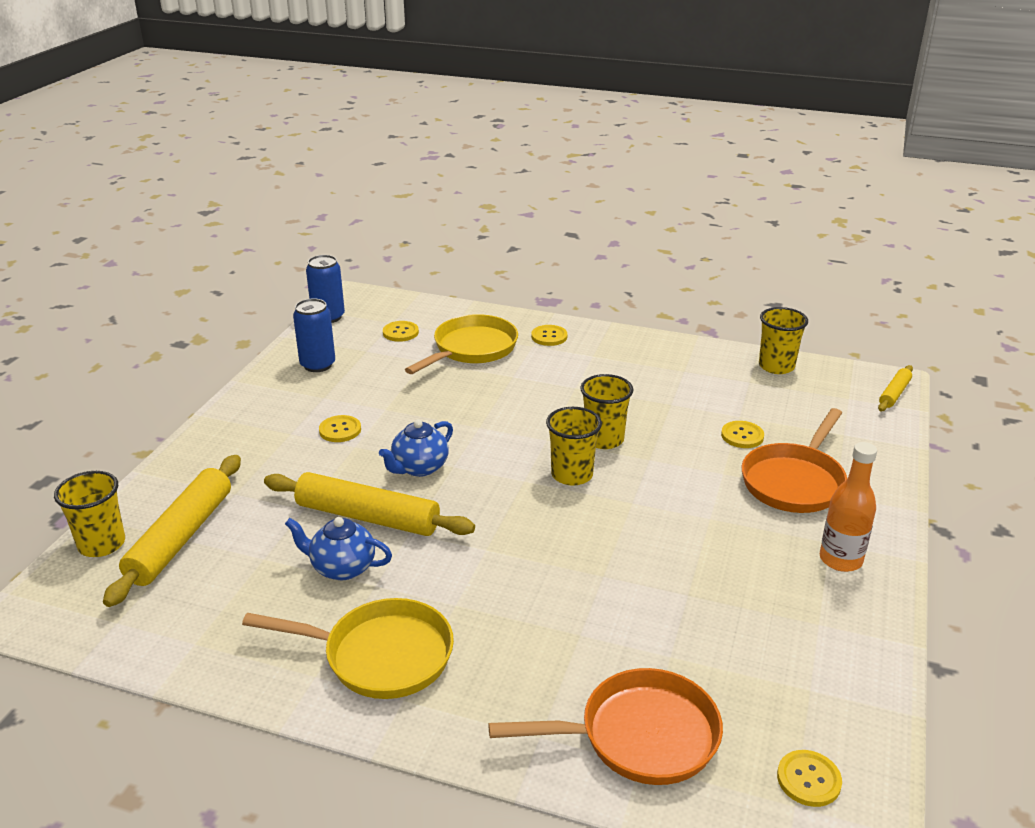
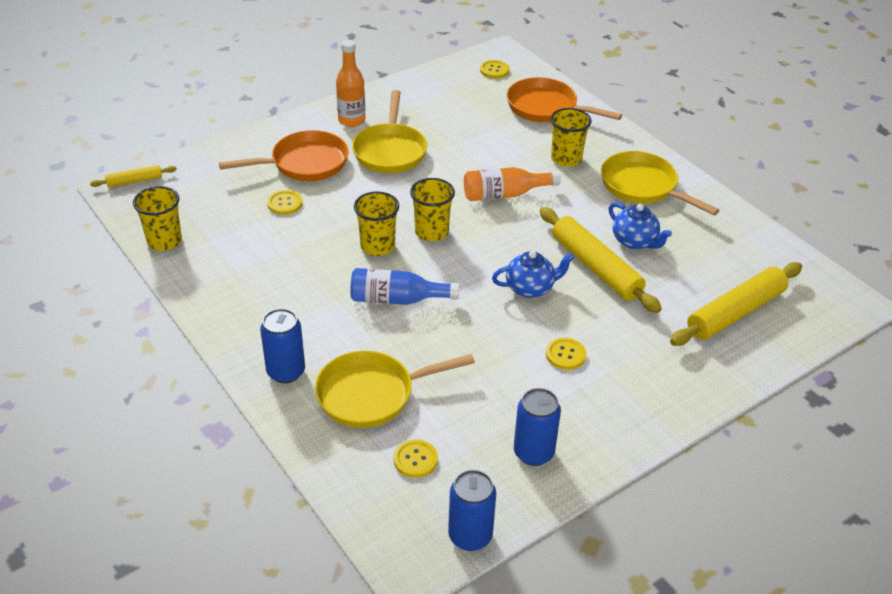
camera: 145 degrees left, 10 degrees up
(102, 544) = (796, 334): yellow cup -> yellow cup (566, 159)
(529, 408) = (397, 299): none -> blue bottle
(544, 553) = (505, 194): none -> orange bottle
(549, 336) = (286, 372): yellow button -> blue can
(738, 542) = (390, 151): none -> yellow pan

